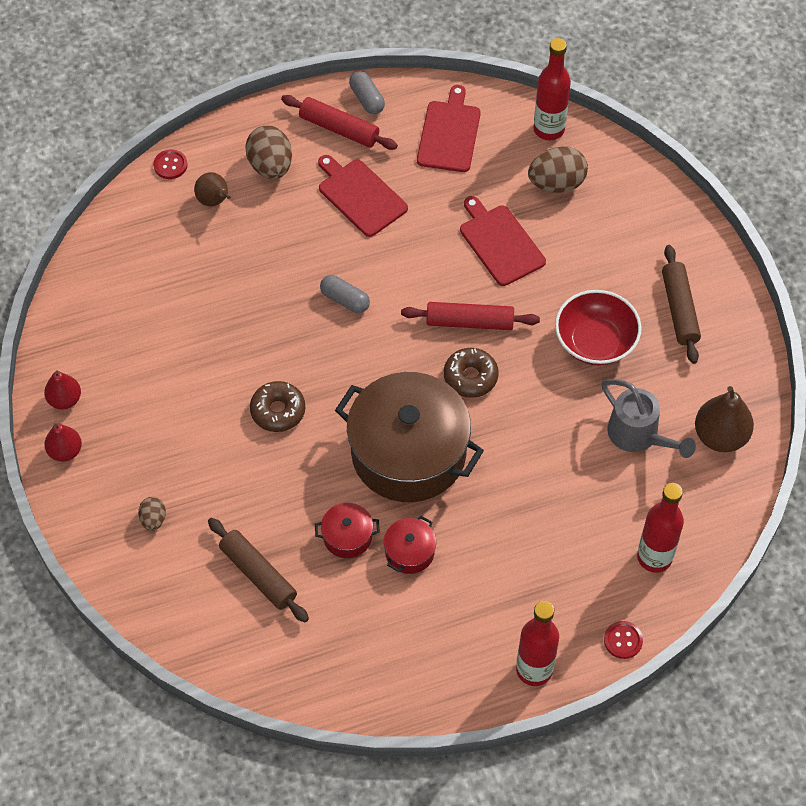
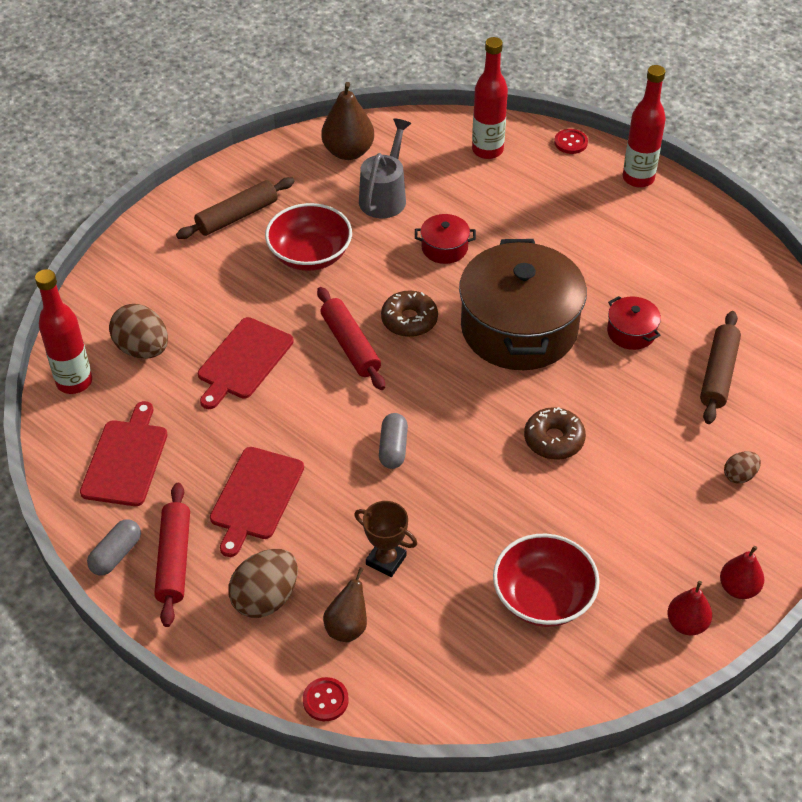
camera: 120 degrees left, 10 degrees down
(151, 325) = (543, 597): none -> red bowl
(250, 247) = (386, 560): none -> brown trophy
(409, 552) = (609, 287): red pot -> red pot (444, 248)
(449, 134) = (126, 459): red cutting board -> red cutting board turned 120 degrees clockwise

